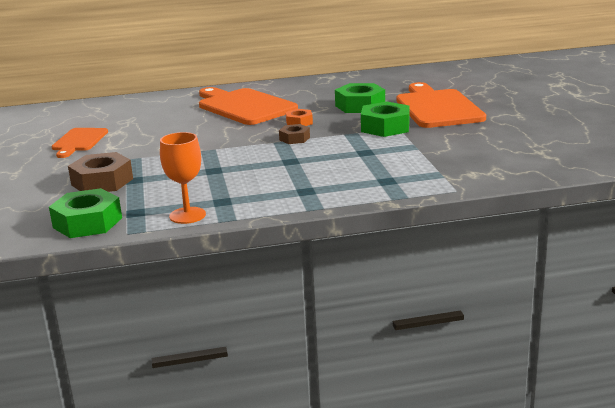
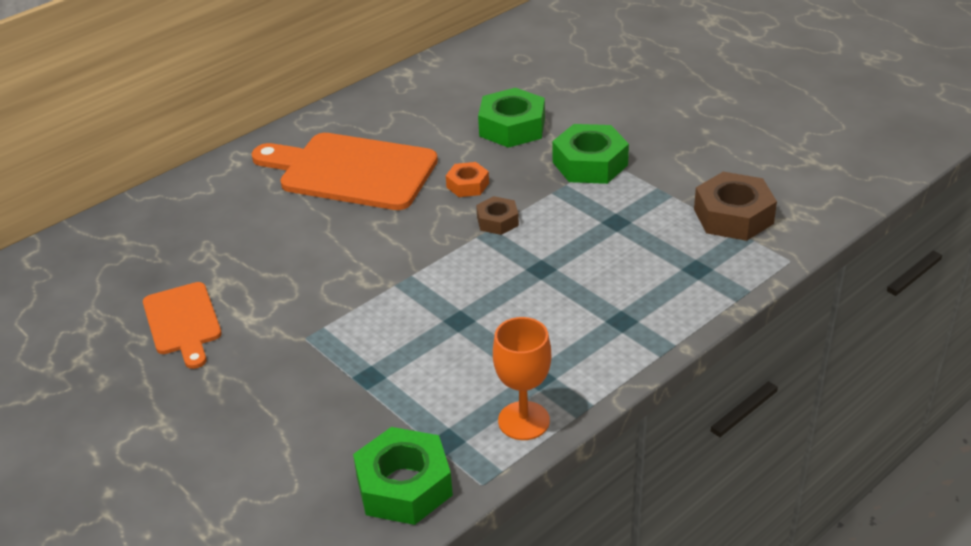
camera: 30 degrees left, 15 degrees up
(102, 182) = (326, 397): brown nut -> brown nut (733, 216)
(437, 108) = (614, 106): orange cutting board -> none

